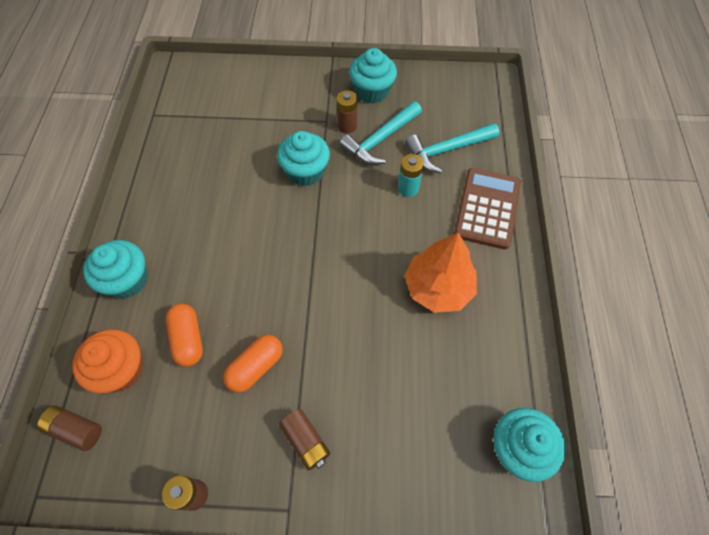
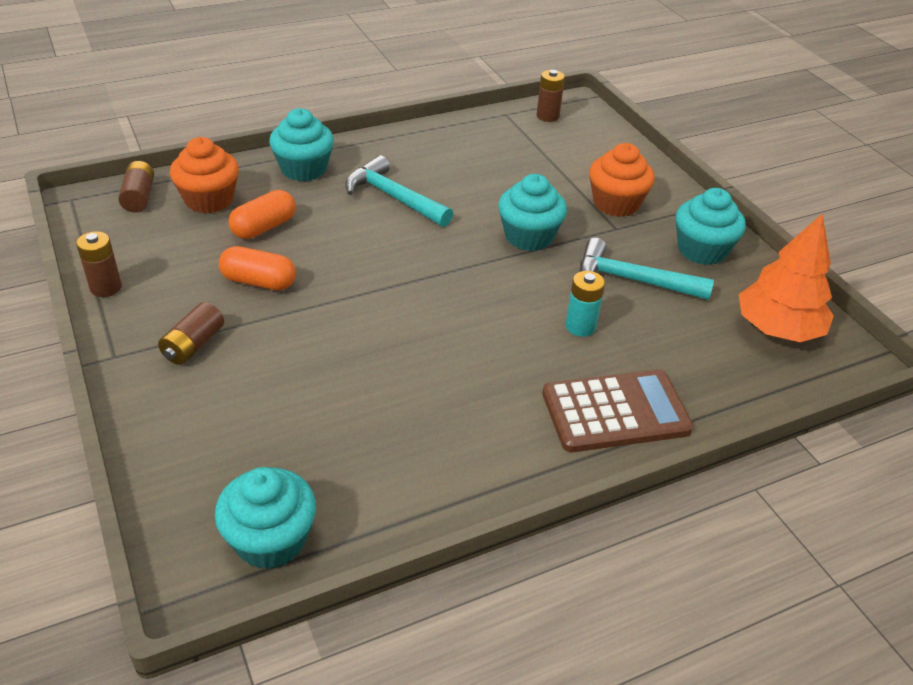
camera: 60 degrees right, 20 degrees down
(301, 107) = (616, 203): none -> orange cupcake
(347, 126) = (625, 247): brown battery -> brown battery (547, 116)
(438, 287) = (454, 397): orange tree -> orange tree (778, 329)
(447, 150) = (676, 345): turquoise hammer -> turquoise hammer (394, 198)

